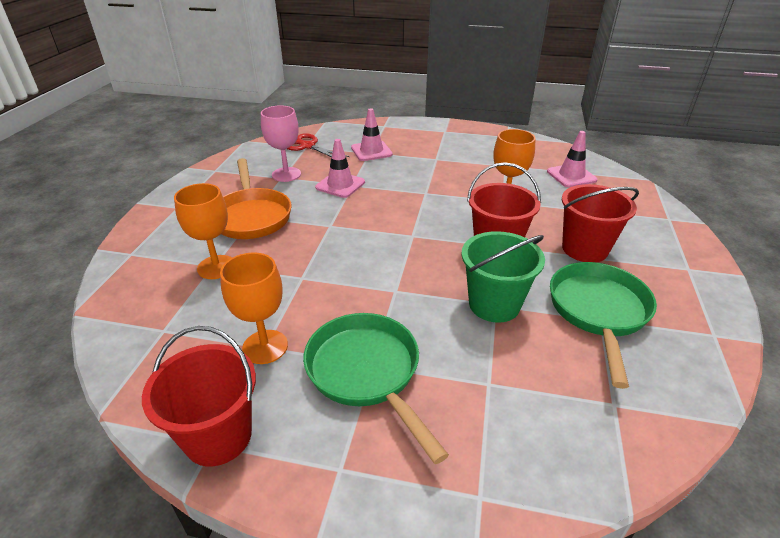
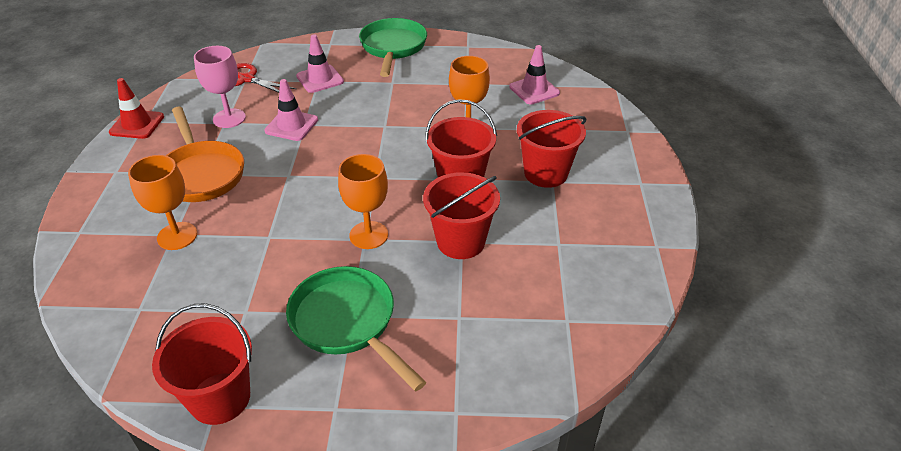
camera: 10 degrees left, 5 degrees up
(206, 172) = (137, 124): none -> red traffic cone
(265, 347) = (246, 311): orange goblet -> orange goblet (368, 235)
(494, 304) = (461, 241): green bucket -> red bucket
(598, 312) = (556, 237): green pan -> green pan (393, 47)

